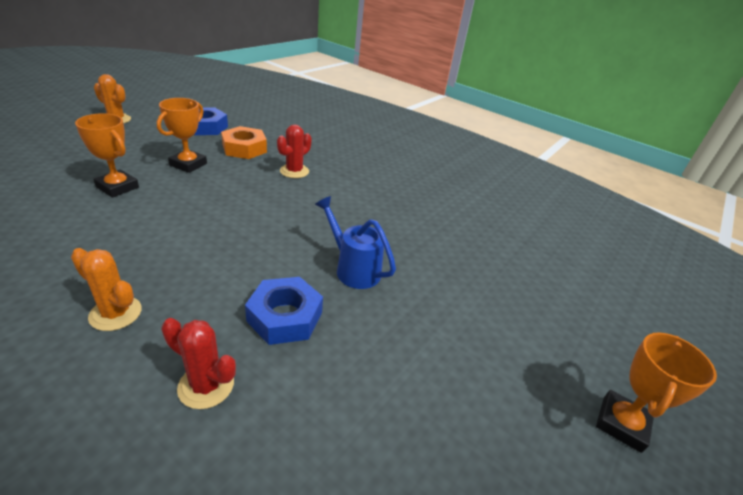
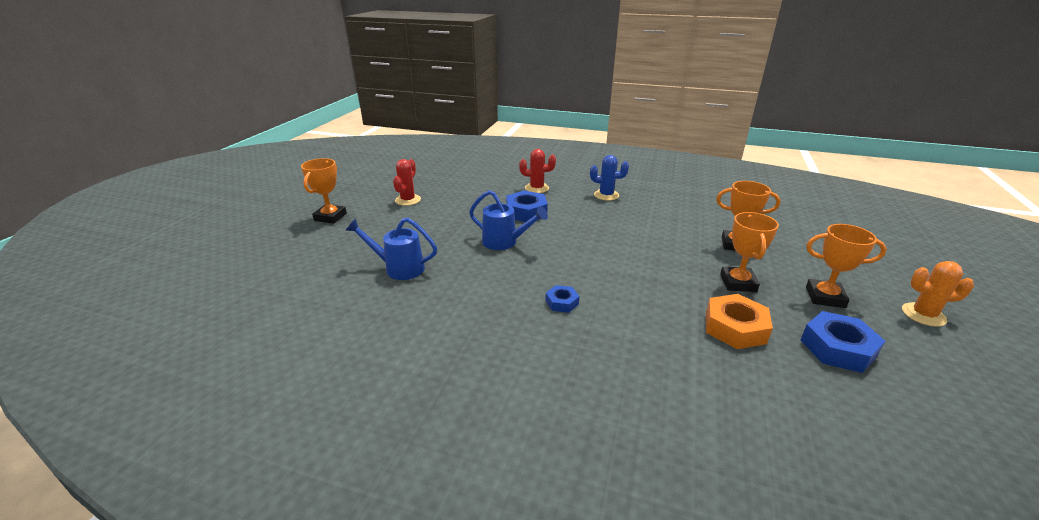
camera: 165 degrees right, 5 degrees down
(115, 313) = (606, 195): orange cactus -> blue cactus
(149, 141) = (825, 297): none -> orange trophy
(294, 171) = (640, 314): red cactus -> red cactus (408, 200)
(343, 194) = (562, 302): none -> blue nut
(483, 271) = (399, 268): none -> blue watering can

